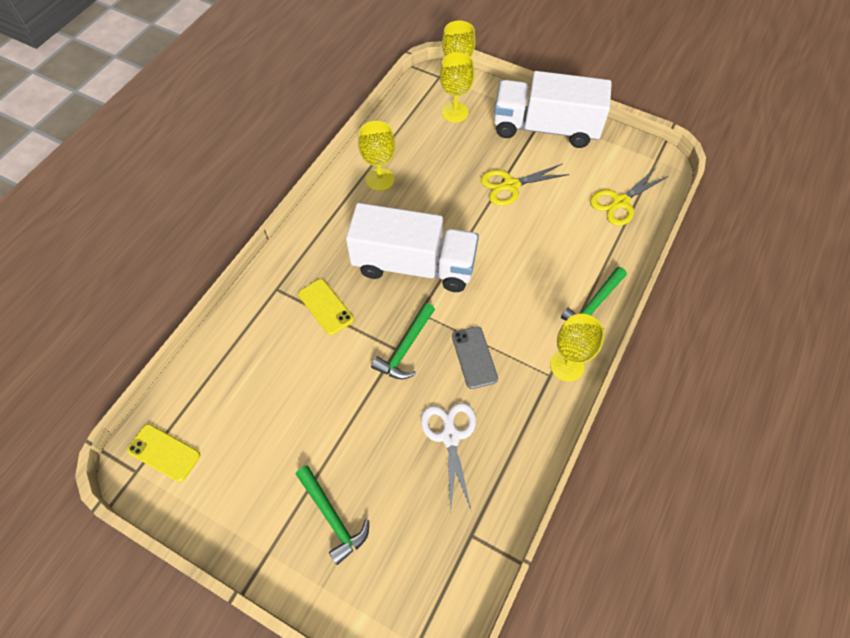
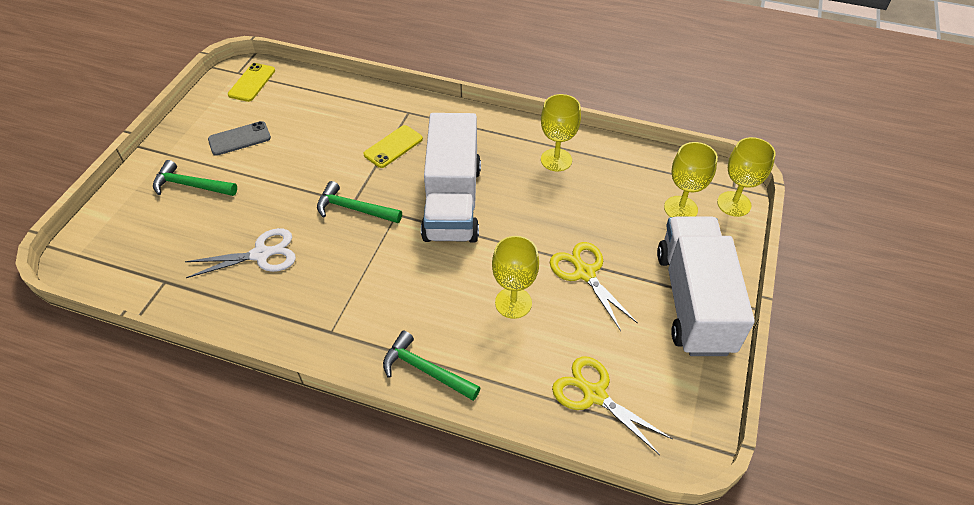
camera: 80 degrees right, 10 degrees down
(332, 517) = (191, 185): green hammer -> green hammer turned 60 degrees clockwise
(474, 357) = (348, 263): grey phone -> grey phone (239, 139)
(567, 365) = (343, 347): yellow goblet -> yellow goblet (513, 303)

